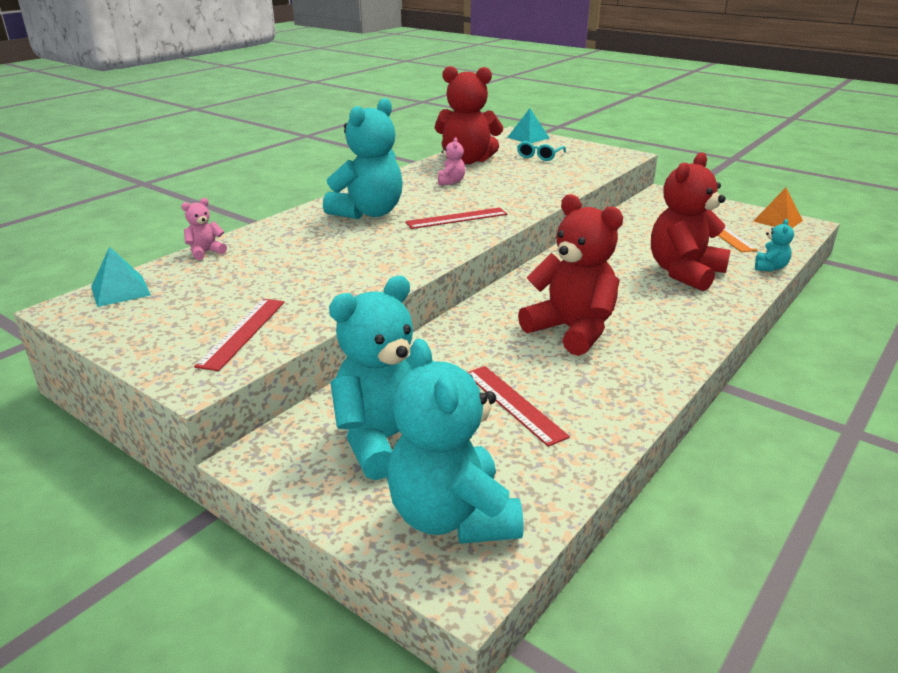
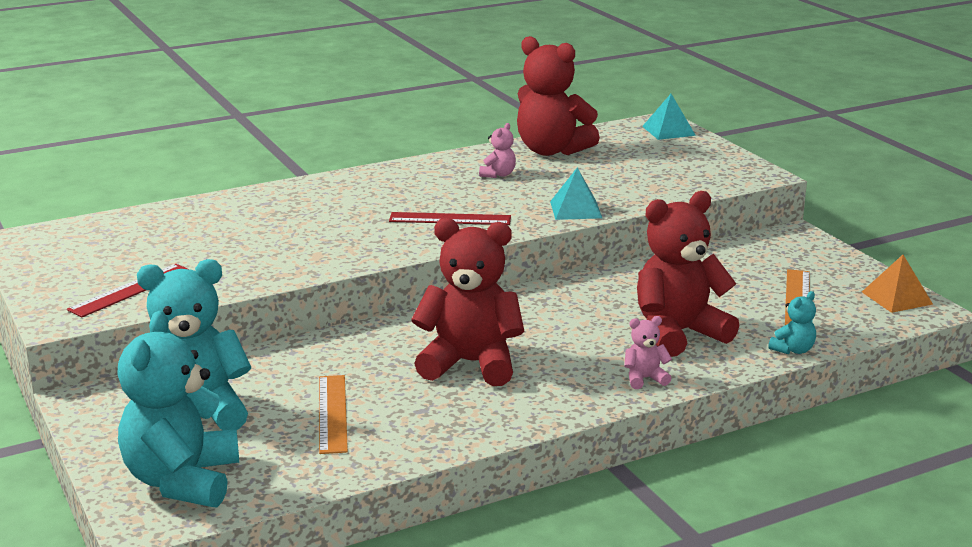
camera: 25 degrees right, 5 degrees down
(120, 291) = (69, 231): turquoise pyramid -> turquoise pyramid (575, 209)
(205, 252) = (172, 209): pink teddy bear -> pink teddy bear (644, 379)
(368, 213) = (367, 196): turquoise teddy bear -> none
(514, 404) = (333, 413): red ruler -> orange ruler
(539, 156) = (647, 159): turquoise glasses -> none
(572, 330) = (470, 364): red teddy bear -> red teddy bear turned 60 degrees counterclockwise

